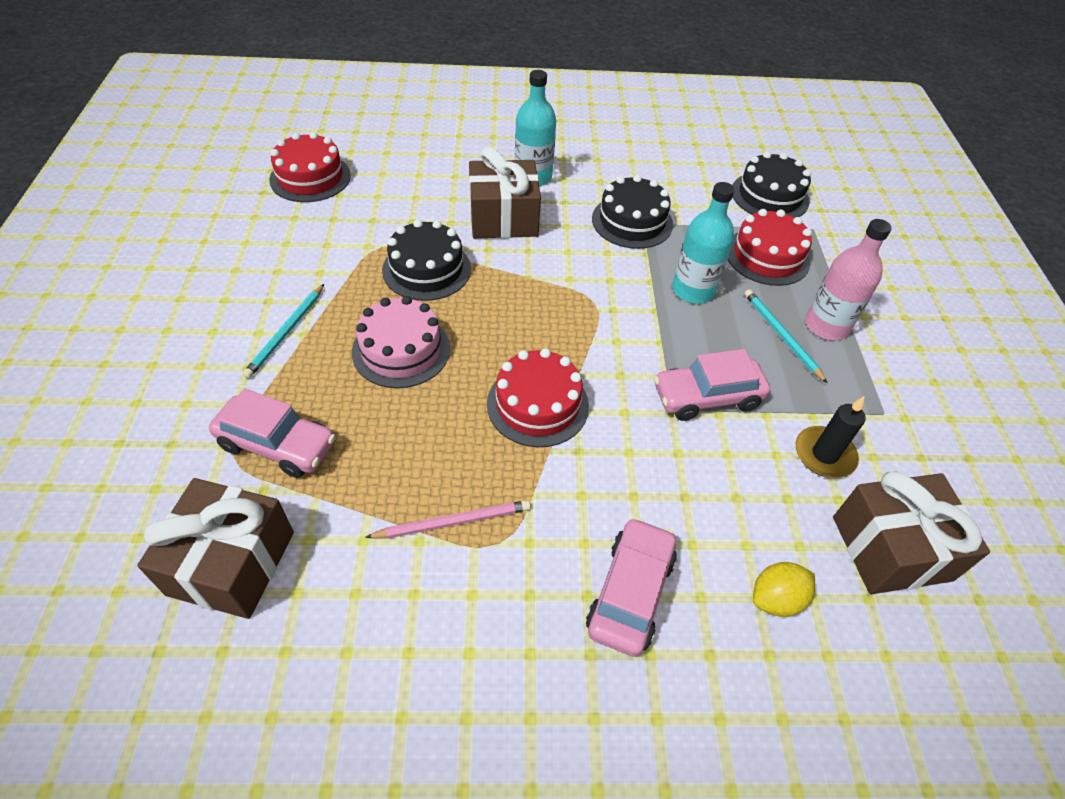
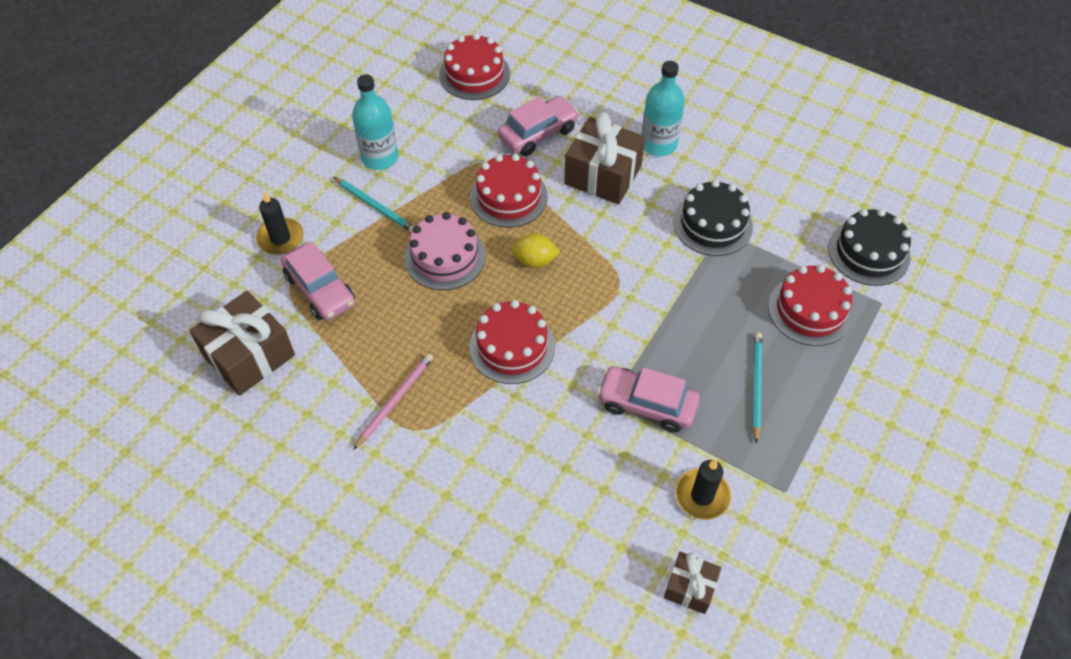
camera: 35 degrees right, 5 degrees up
(188, 411) = (280, 238): none -> black candle
(286, 333) = (375, 206): turquoise pencil -> turquoise pencil turned 105 degrees counterclockwise
(426, 269) = (508, 197): black cake -> red cake
(453, 522) = (395, 400): pink pencil -> pink pencil turned 75 degrees counterclockwise
(630, 593) = (474, 509): pink car -> pink car (538, 133)
(693, 290) = (713, 311): turquoise bottle -> turquoise bottle (380, 158)
(776, 599) = (571, 570): yellow lemon -> yellow lemon (535, 260)
(826, 326) = (806, 396): pink bottle -> none
(891, 548) = (690, 587): brown gift -> brown gift, size x0.55

